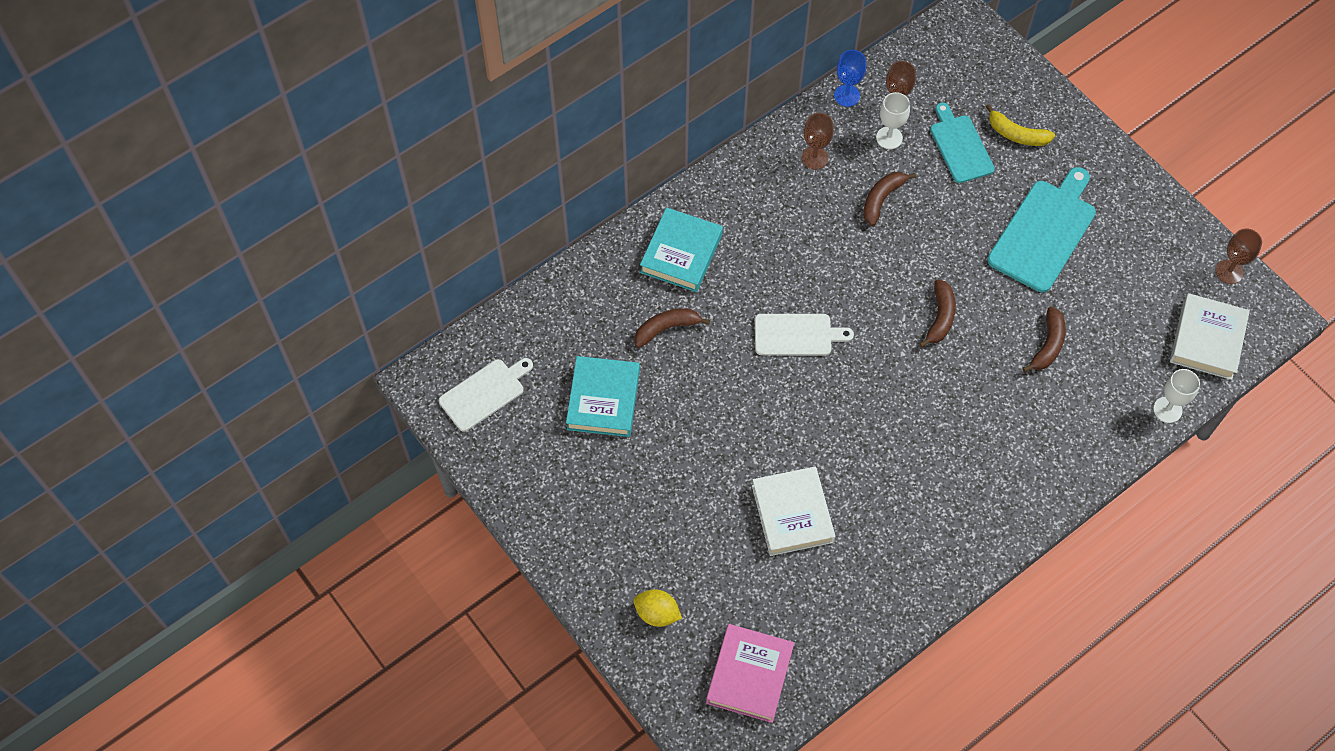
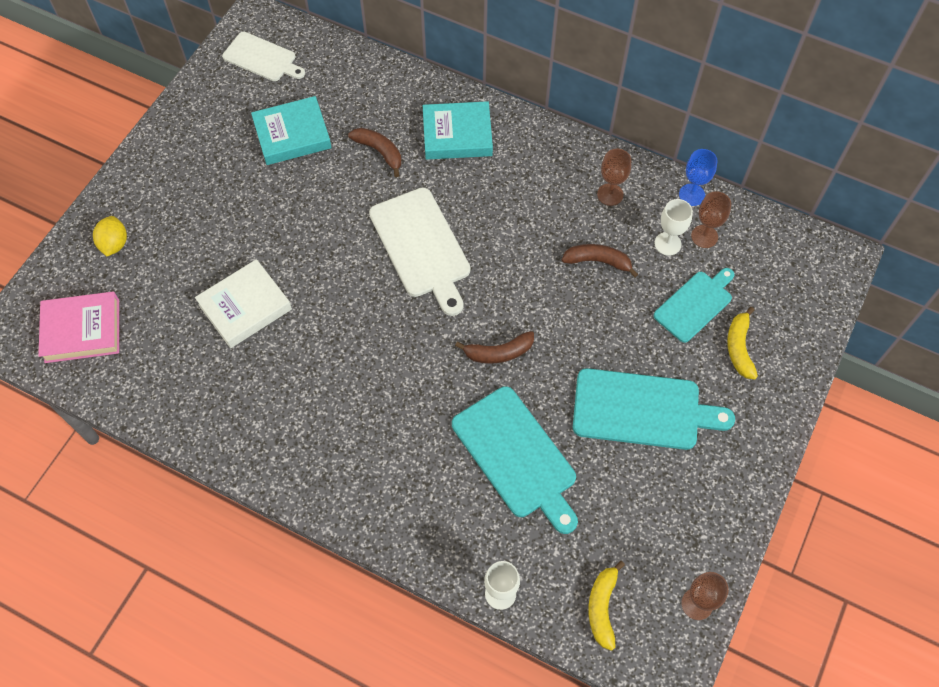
camera: 65 degrees right, 0 degrees up
(797, 335) = (422, 246): white cutting board -> white cutting board, size x1.56
(1047, 345) = (517, 456): brown banana -> turquoise cutting board
(1207, 340) = (602, 607): white book -> yellow banana

